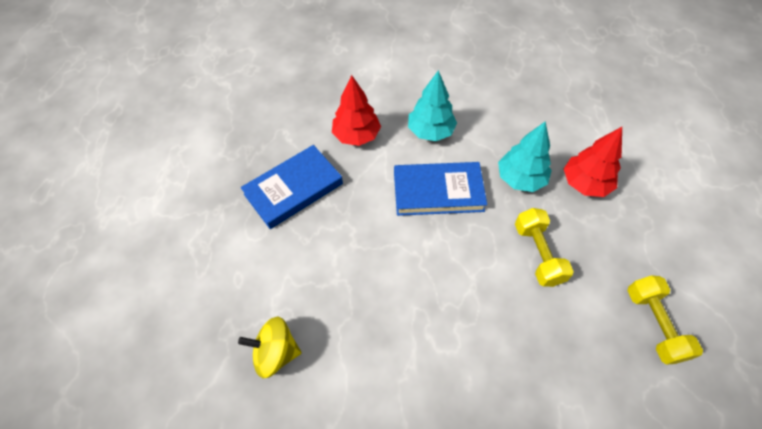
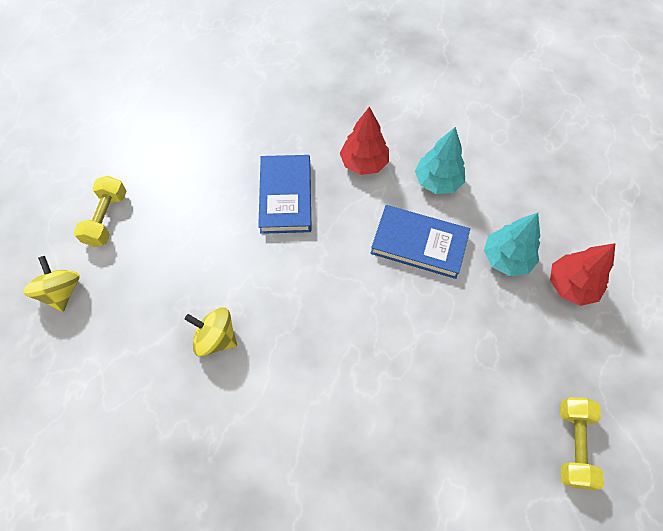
camera: 20 degrees right, 5 degrees up
(83, 367) = (62, 292): none -> yellow spinning top
(293, 189) = (286, 196): blue book -> blue book turned 75 degrees counterclockwise
(537, 254) = (489, 337): yellow dumbbell -> yellow dumbbell (106, 219)

